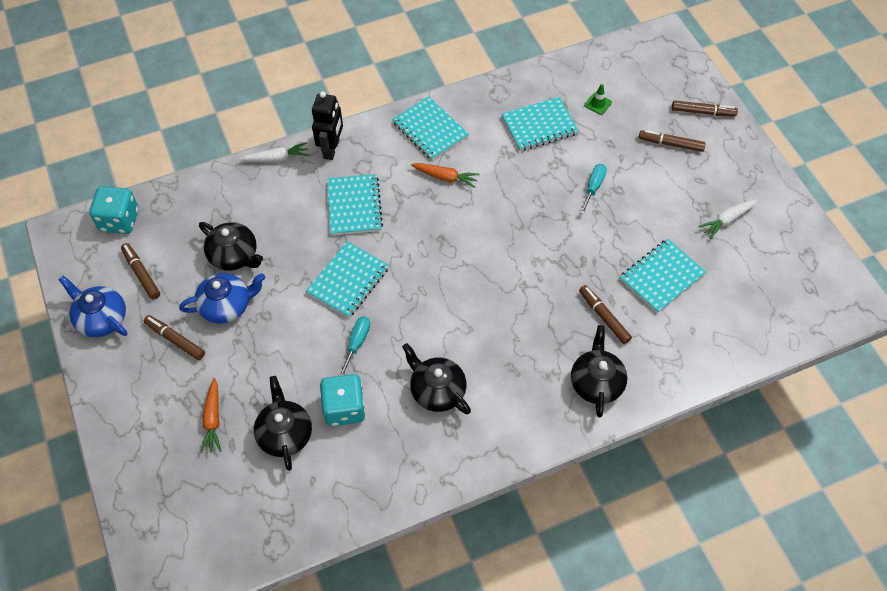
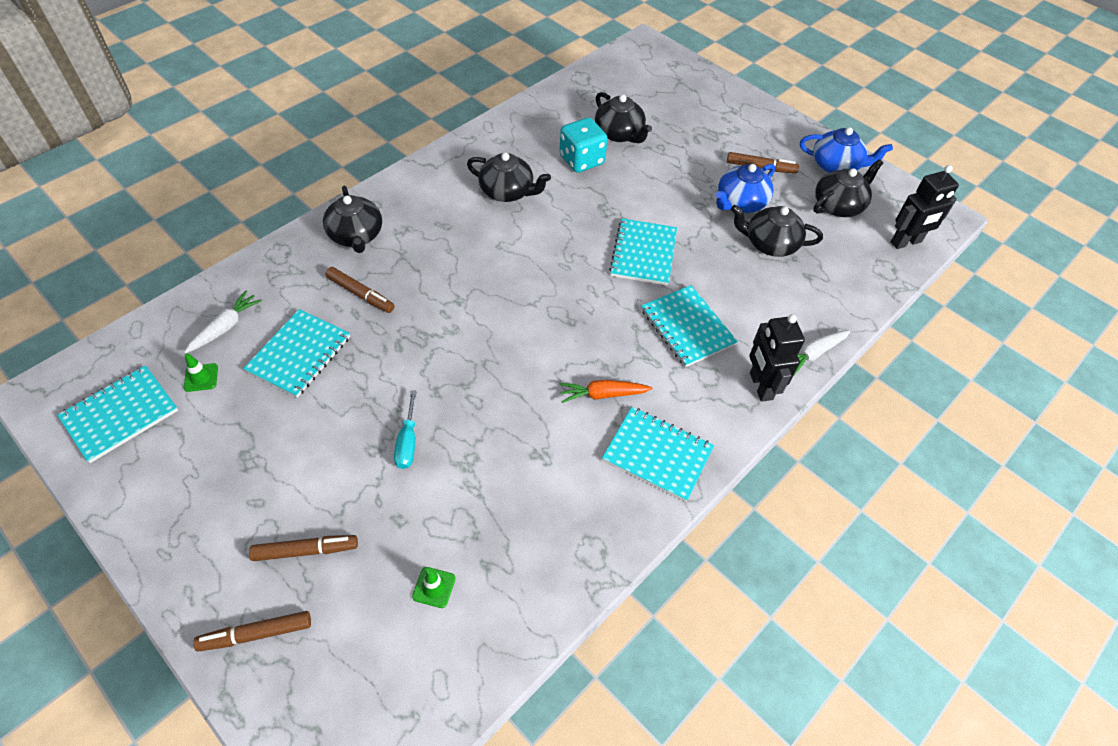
camera: 155 degrees right, 5 degrees down
(119, 220) = (906, 242): turquoise dice -> black robot
(141, 274) = (838, 205): brown marker -> black teapot
(213, 419) = (683, 128): orange carrot -> none
(357, 343) = (601, 206): turquoise screwdriver -> none
(539, 125) = (511, 514): turquoise notebook -> turquoise notebook (120, 415)
(727, 220) = (215, 453): white carrot -> white carrot (225, 327)
(738, 280) = (201, 377): none -> green traffic cone

